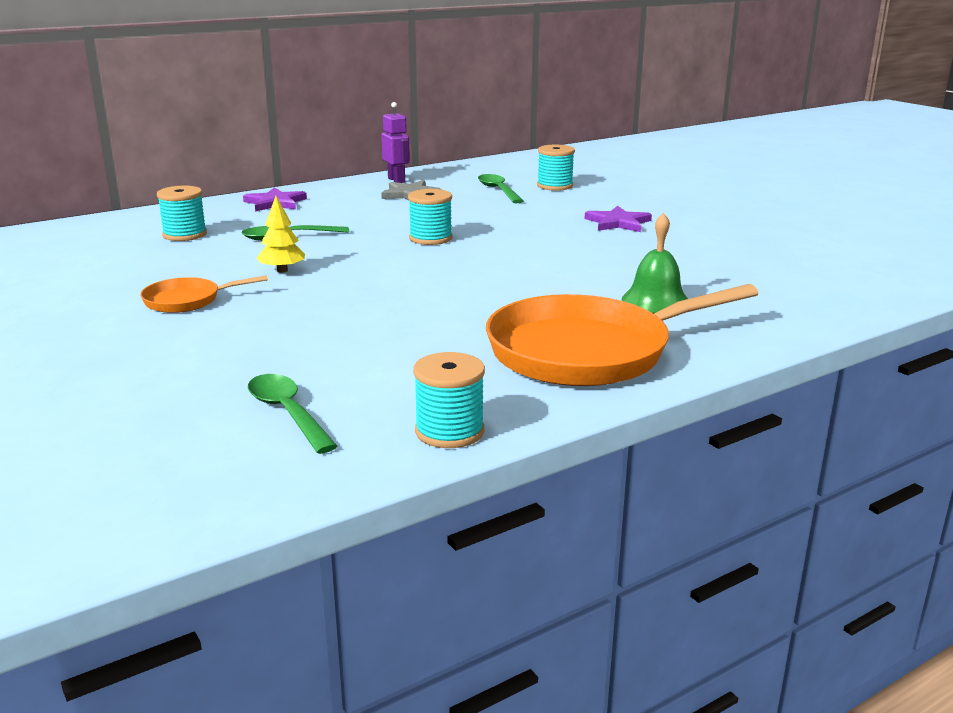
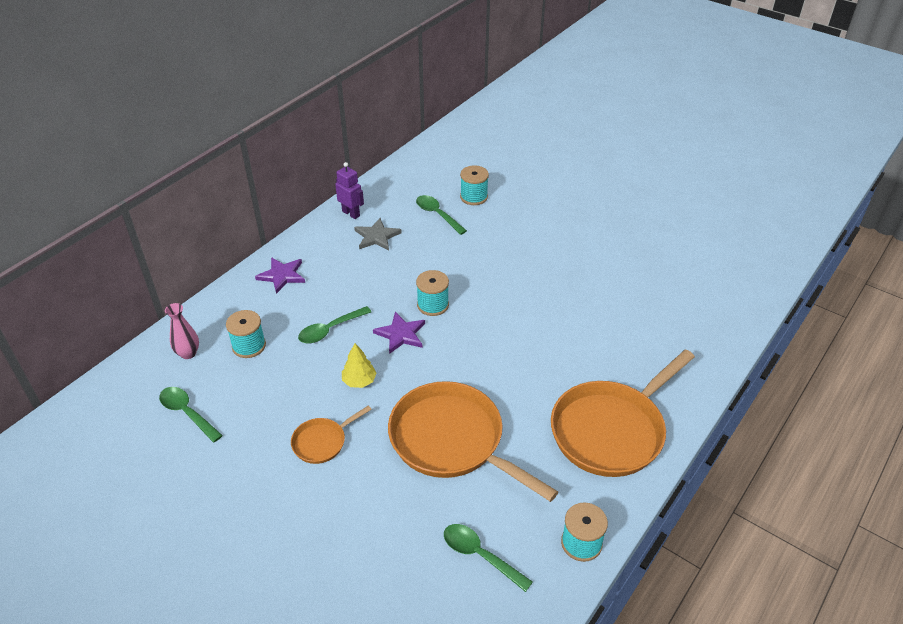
camera: 20 degrees left, 20 degrees up
(63, 262) = (187, 413): none -> green spoon
(114, 230) = (188, 353): none -> pink vase
(350, 325) = (452, 441): none -> orange pan
(618, 223) = (546, 248): purple star -> purple star (401, 334)
(655, 300) = (620, 354): green bell -> none

